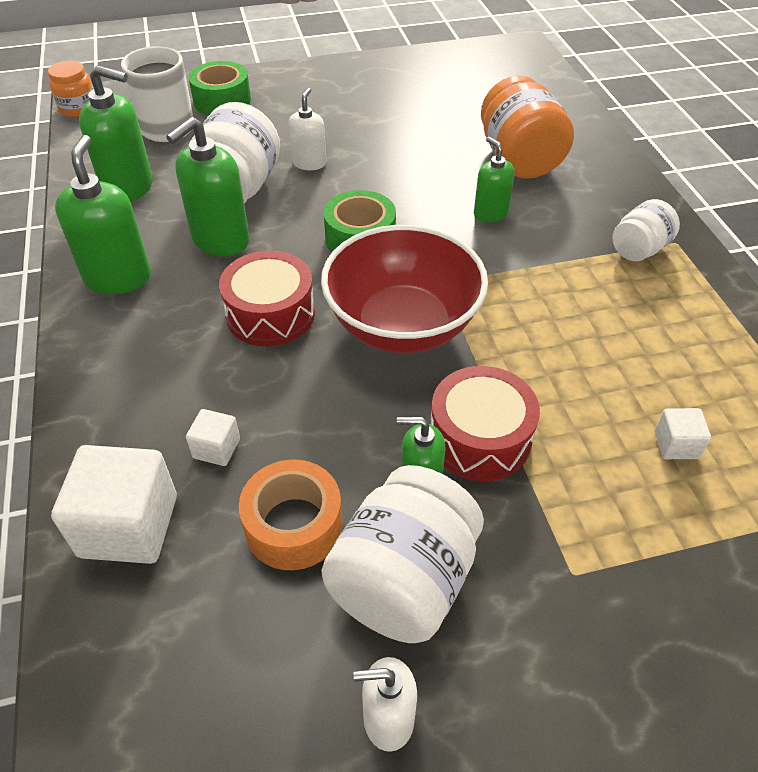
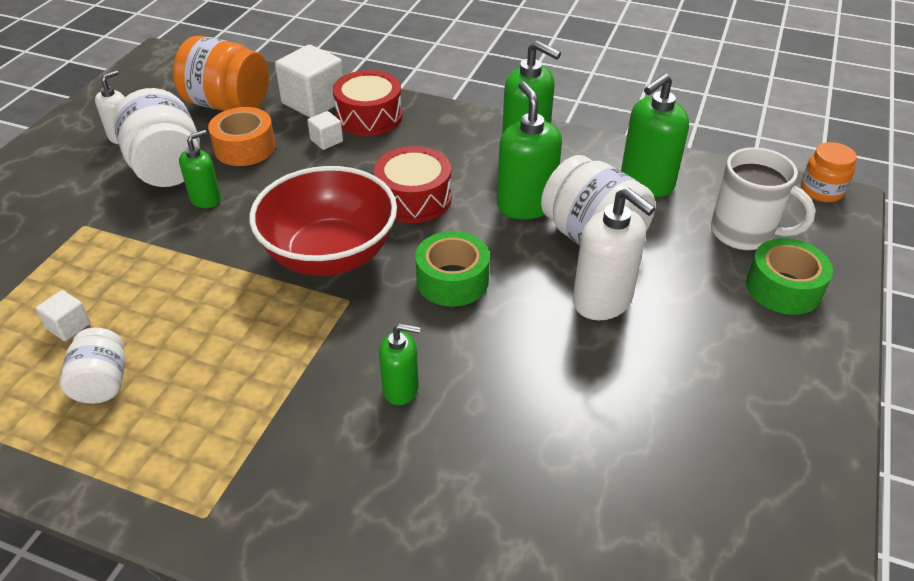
camera: 125 degrees right, 5 degrees down
(309, 163) = (602, 301): white soap dispenser -> white soap dispenser, size x1.67
(480, 438) = (200, 239): red drum -> red drum (369, 117)
(519, 159) = (468, 481): orange jar -> orange jar (227, 104)
(639, 249) = (232, 472): white jar -> white jar (102, 383)

